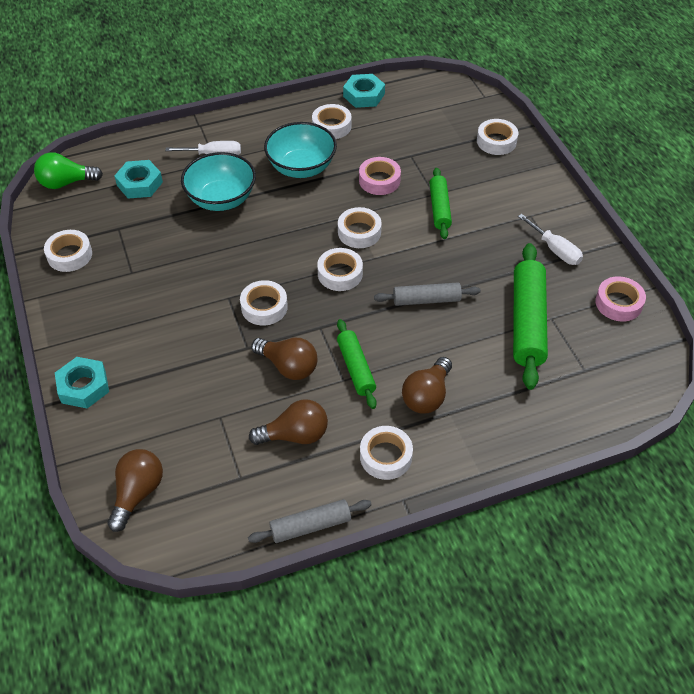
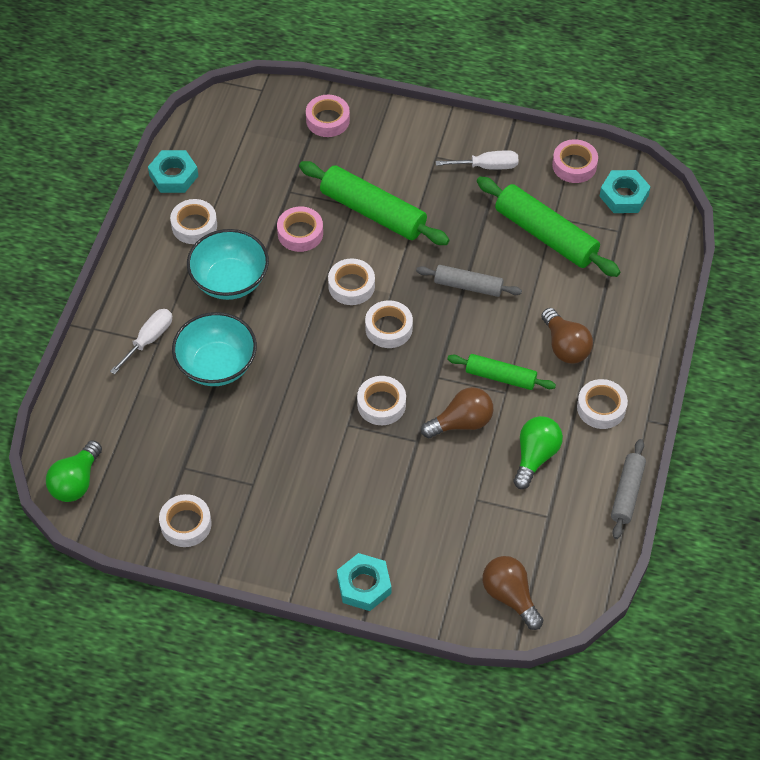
camera: 55 degrees left, 5 degrees up
(139, 184) = (135, 420): turquoise nut -> turquoise nut (624, 196)
(295, 435) = (535, 456): brown light bulb -> green light bulb
(426, 300) = (468, 286): grey rolling pin -> grey rolling pin turned 75 degrees clockwise
(439, 208) = (373, 212): green rolling pin -> green rolling pin, size x1.68
(496, 141) = (327, 120): white tape -> pink tape

